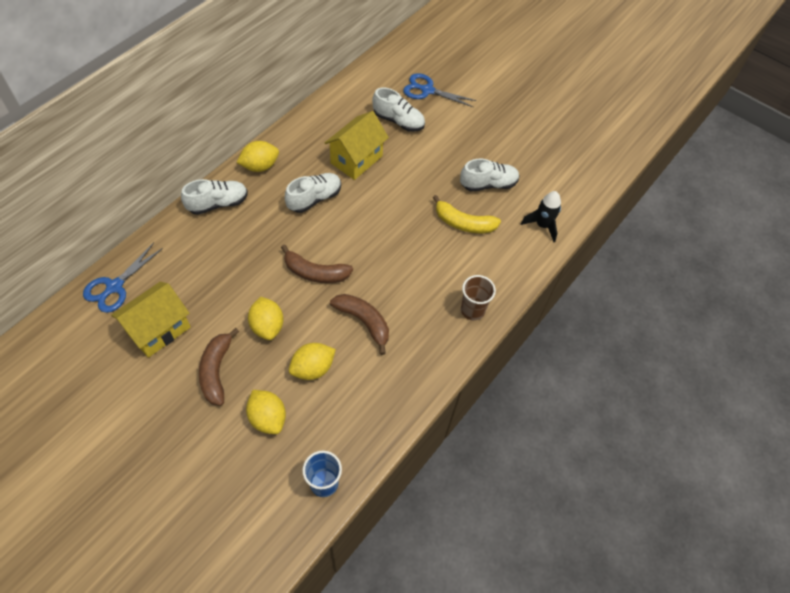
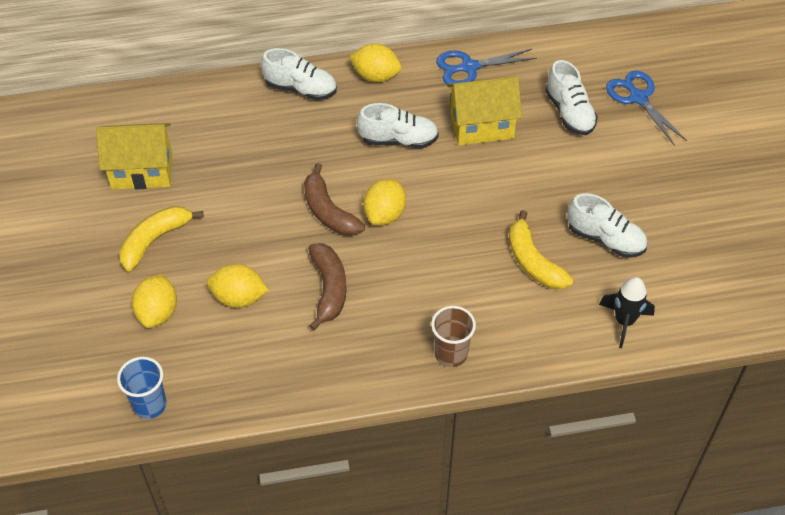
camera: 45 degrees right, 5 degrees down
(114, 287) = (141, 109): blue scissors -> blue scissors (469, 67)
(216, 371) = (155, 240): brown banana -> yellow banana
(267, 326) = (236, 231): yellow lemon -> yellow lemon (384, 214)

